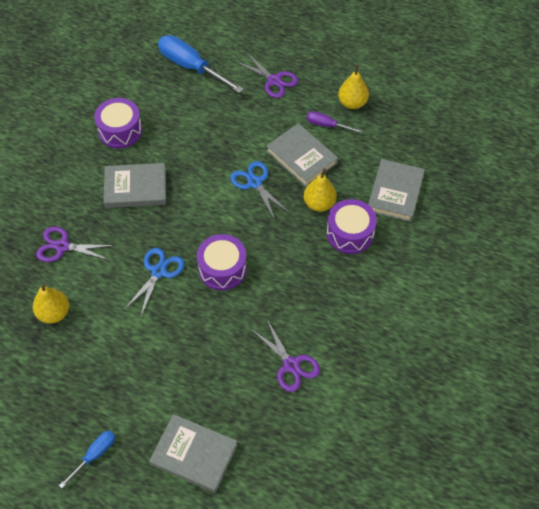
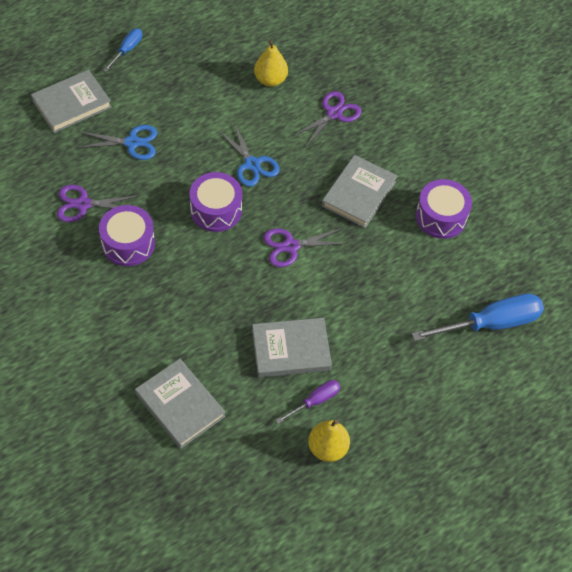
camera: 120 degrees right, 0 degrees up
(94, 455) = (127, 50): blue screwdriver -> blue screwdriver turned 135 degrees counterclockwise
(255, 183) = (290, 290): blue scissors -> blue scissors (132, 143)
(274, 80) = (416, 391): purple scissors -> purple scissors (291, 246)
(319, 204) = (222, 328): yellow pear -> none
(350, 233) = (168, 331): purple drum -> purple drum (128, 243)

